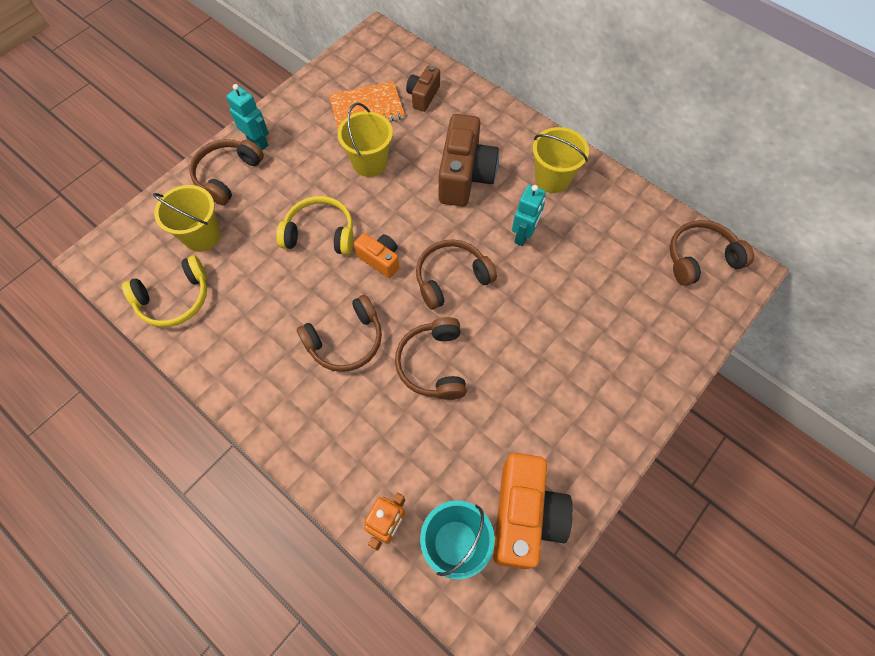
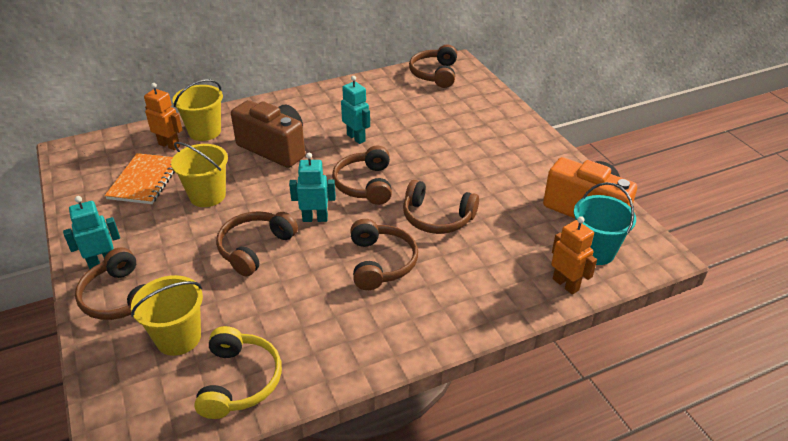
camera: 65 degrees left, 25 degrees down
(320, 233) = (255, 248): yellow headphones -> brown headphones
(380, 259) = (315, 218): orange camera -> turquoise robot
(423, 96) = (169, 145): brown camera -> orange robot
(552, 178) = (317, 109): yellow bucket -> yellow bucket (205, 132)

